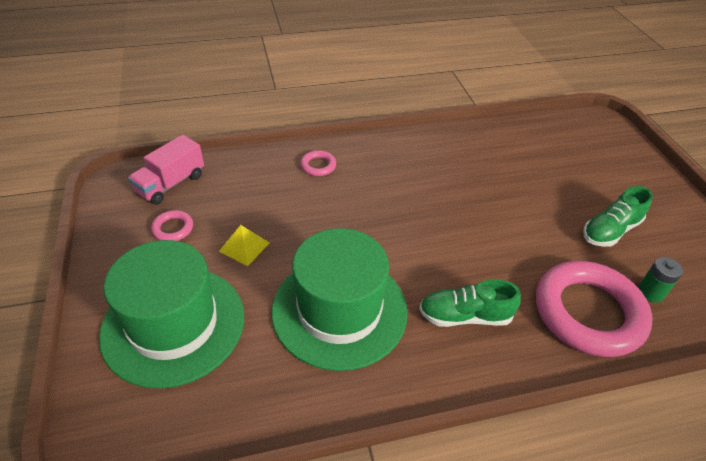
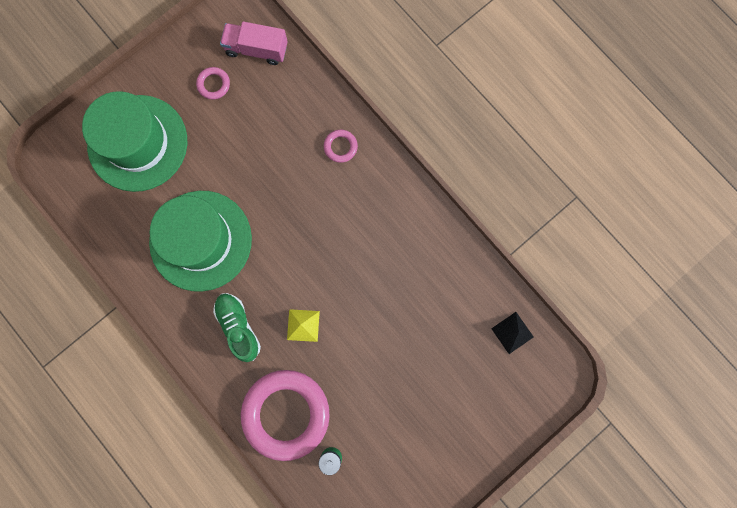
camera: 65 degrees right, 35 degrees up
(244, 247) = (223, 144): yellow pyramid -> yellow pyramid (303, 325)
(552, 131) = (512, 332): none -> black pyramid
(610, 230) = (389, 415): green shoe -> none

